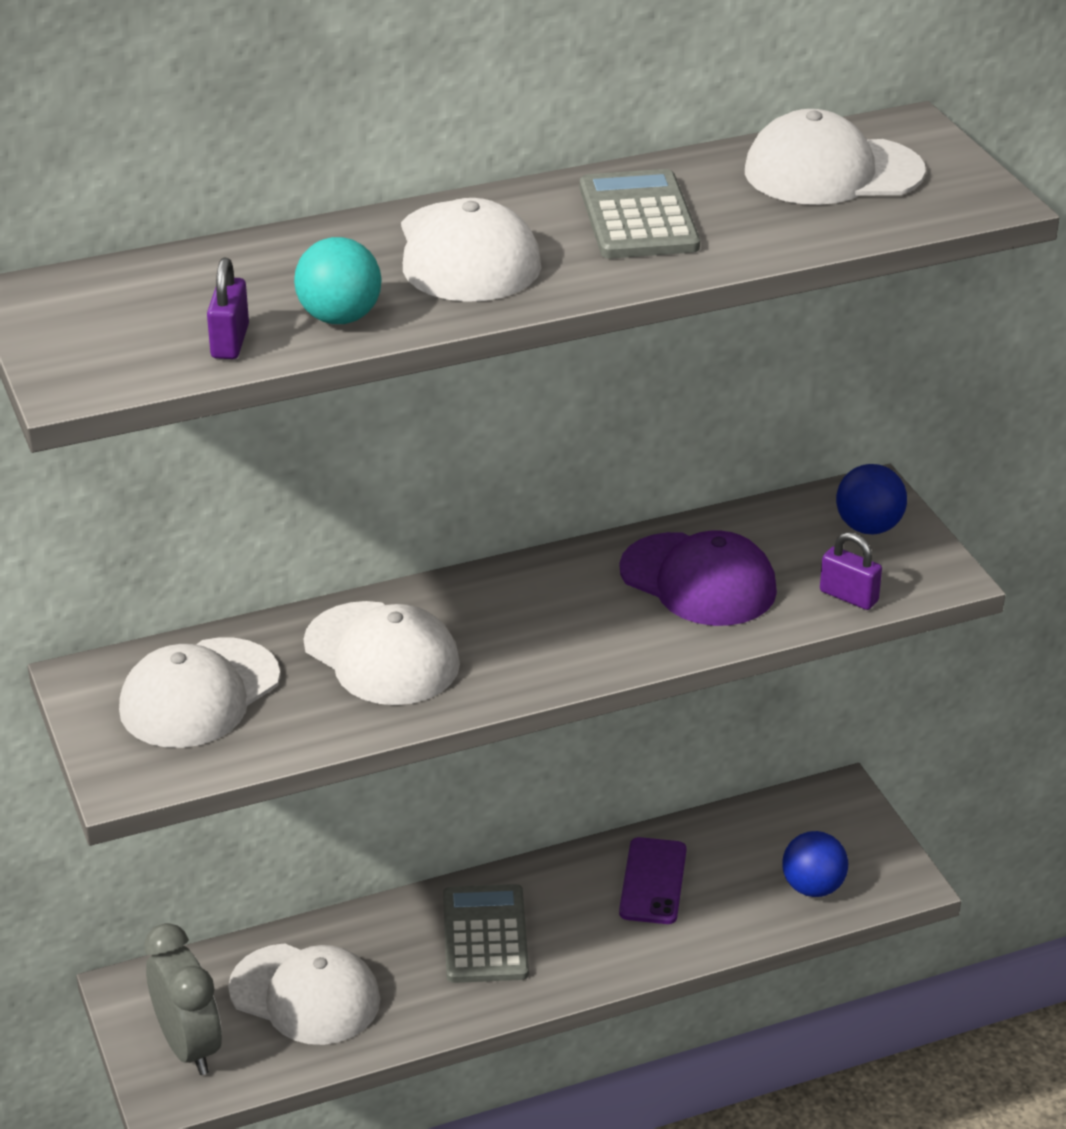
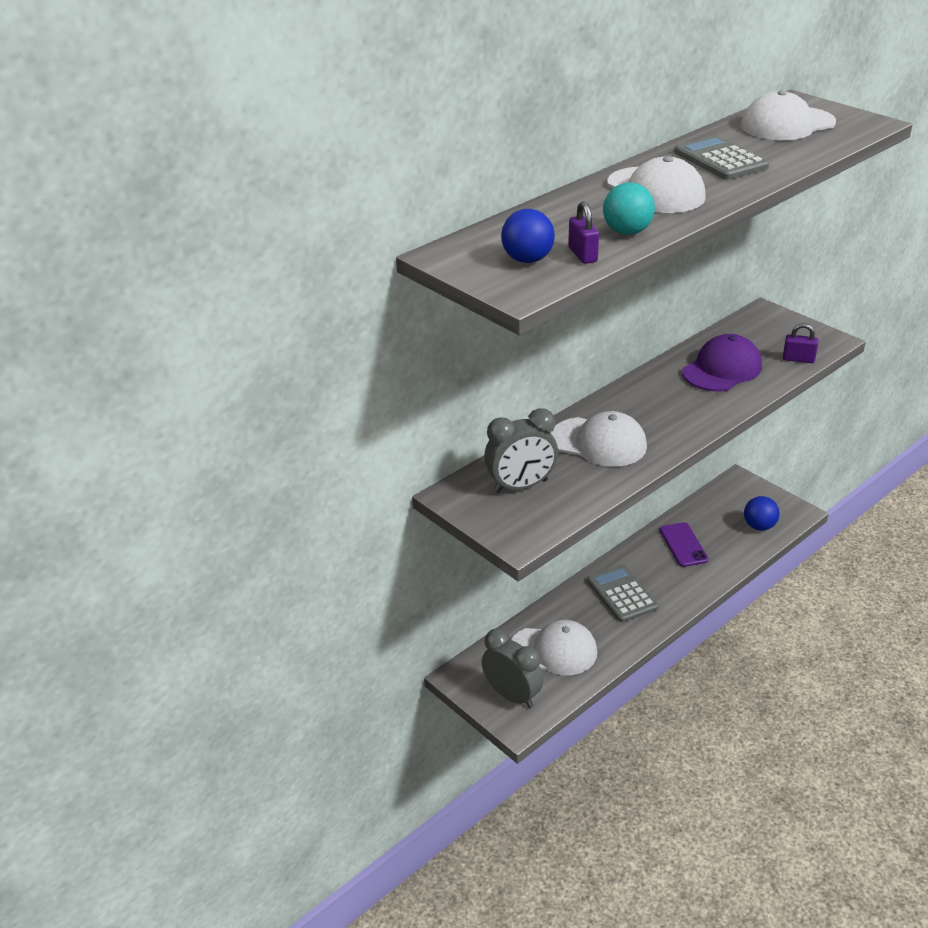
camera: 20 degrees left, 0 degrees up
(199, 694) = (521, 486): white cap -> grey clock
(698, 580) = (722, 369): purple cap -> purple cap turned 60 degrees counterclockwise
(868, 527) = (778, 327): blue ball -> blue ball (527, 260)

